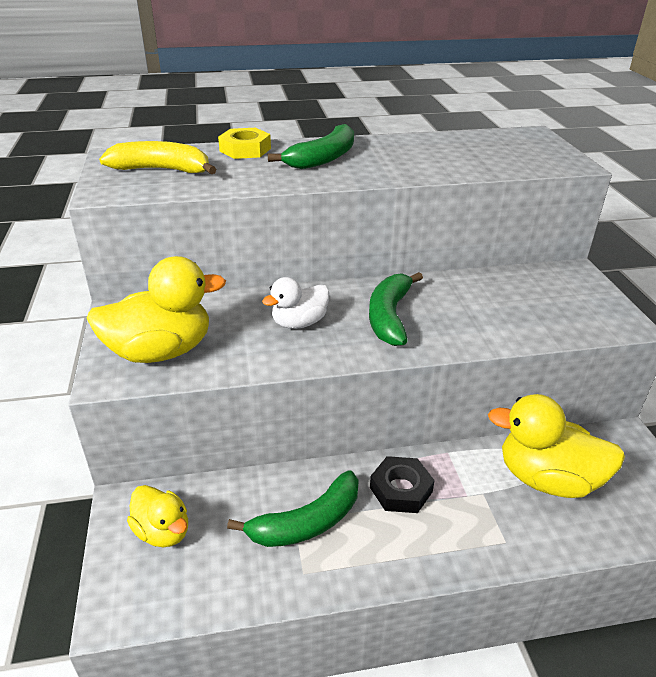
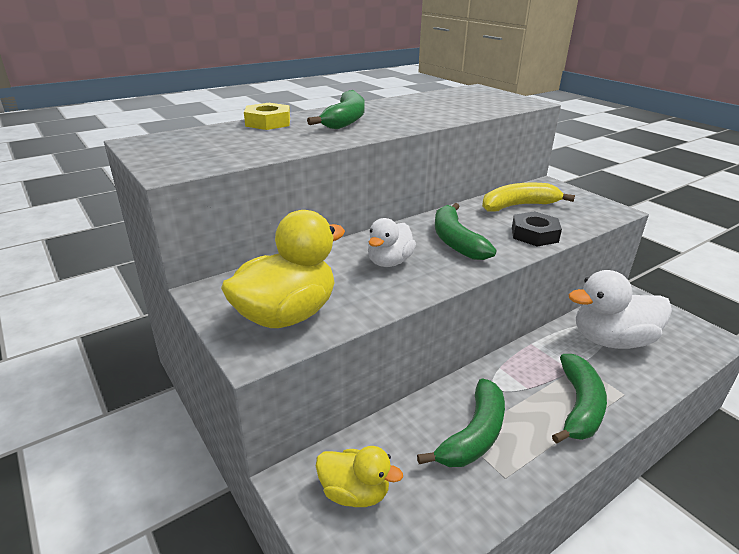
camera: 25 degrees left, 5 degrees down
(162, 170) = (207, 146): yellow banana -> yellow banana (518, 206)
(401, 489) = (522, 382): black nut -> black nut (534, 234)
(440, 535) = (579, 406): none -> green banana
(547, 479) = (611, 340): yellow duck -> white duck

